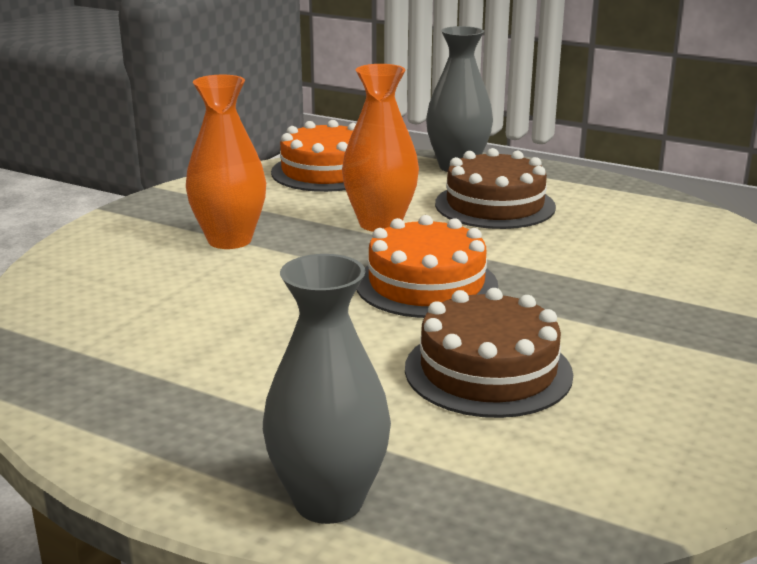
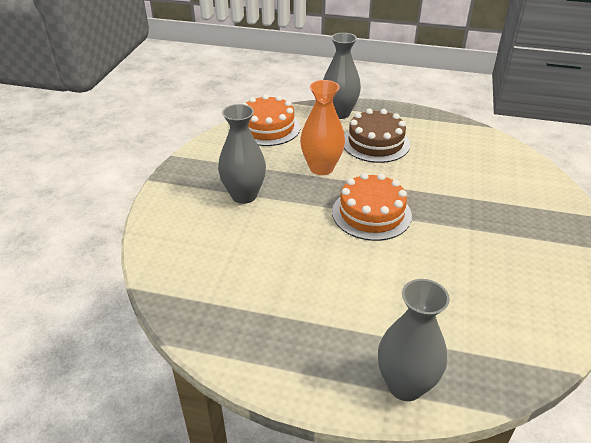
camera: 15 degrees left, 15 degrees up
(230, 240) = (244, 195): orange vase -> grey vase
(488, 371) = (435, 274): brown cake -> none

